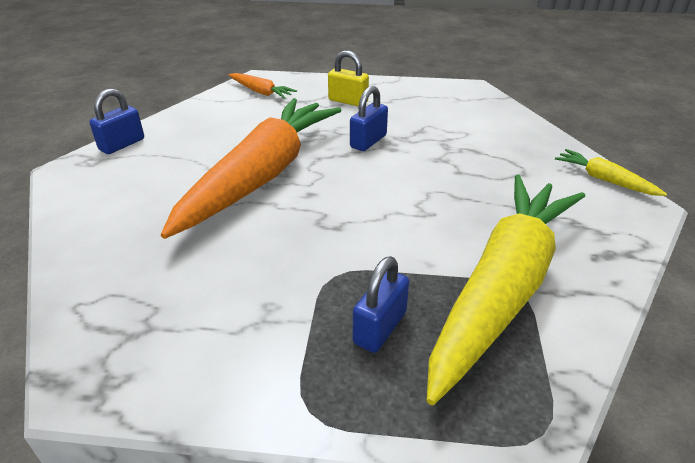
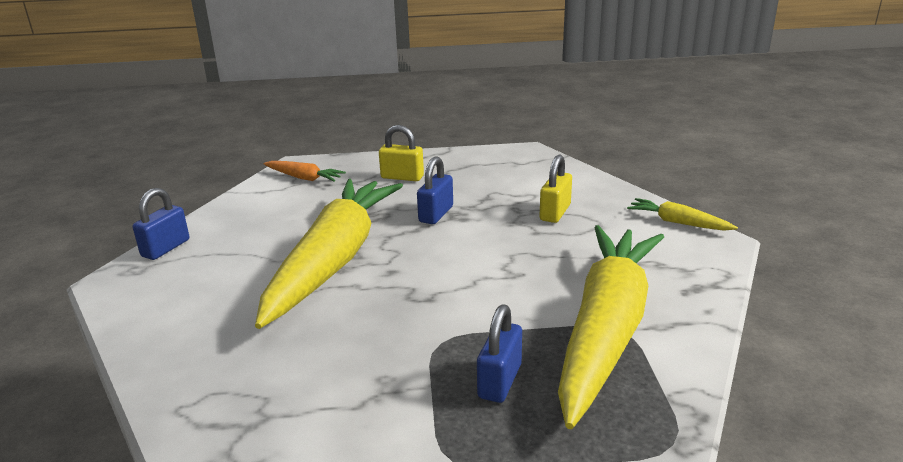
camera: 10 degrees left, 10 degrees down
(262, 175) = (334, 260): orange carrot -> yellow carrot
(482, 154) = (555, 212): none -> yellow padlock

